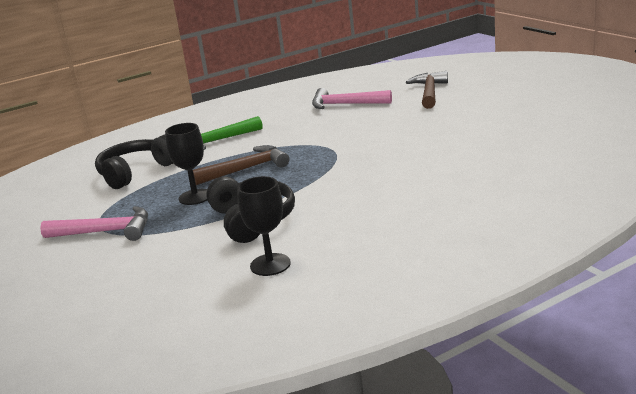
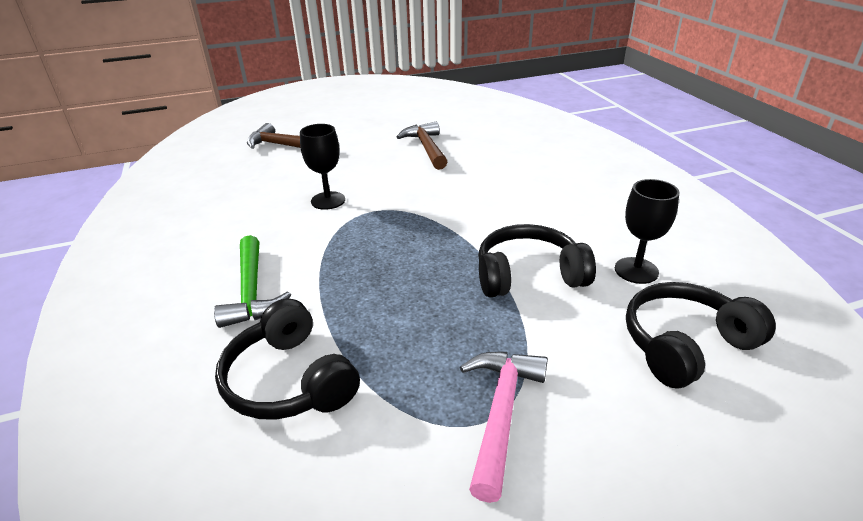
camera: 80 degrees left, 10 degrees up
(169, 290) = (685, 345): none -> black headphones
(195, 197) = (434, 317): black goblet -> black goblet (328, 200)
(246, 169) = (379, 271): brown hammer -> brown hammer (426, 148)
(345, 104) = (250, 189): pink hammer -> none

